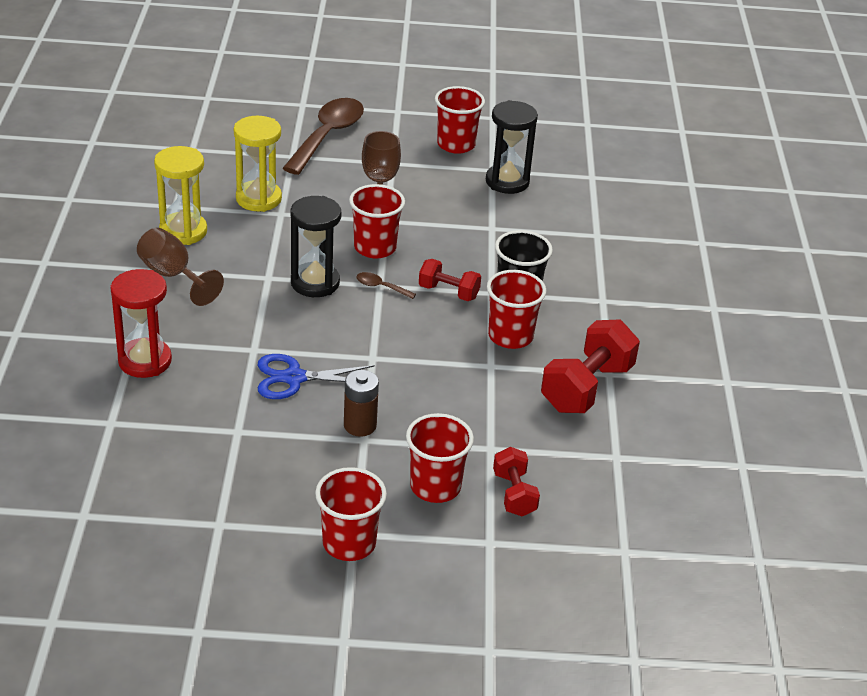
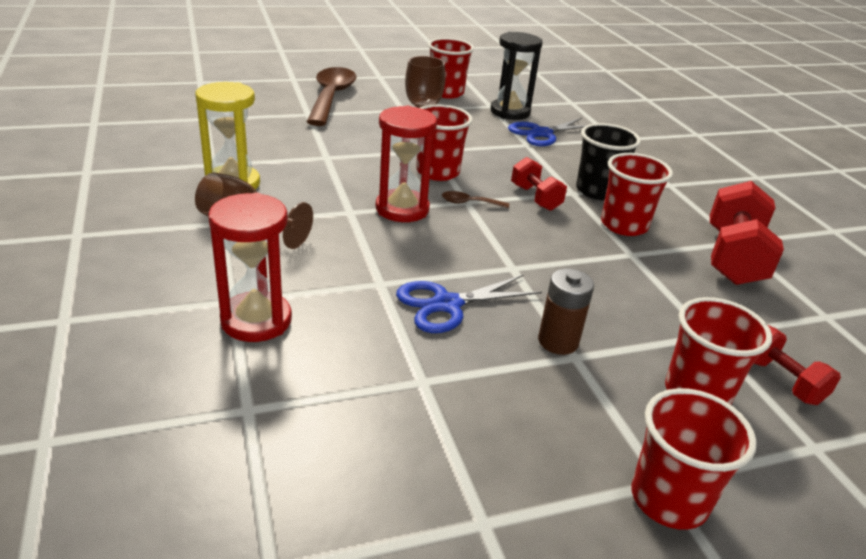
camera: 20 degrees left, 5 degrees down
(258, 199) = (297, 148): yellow hourglass -> none
(315, 283) = (402, 209): black hourglass -> red hourglass
(448, 292) = (535, 198): red dumbbell -> red dumbbell turned 60 degrees clockwise
(519, 216) = (542, 133): none -> blue scissors

